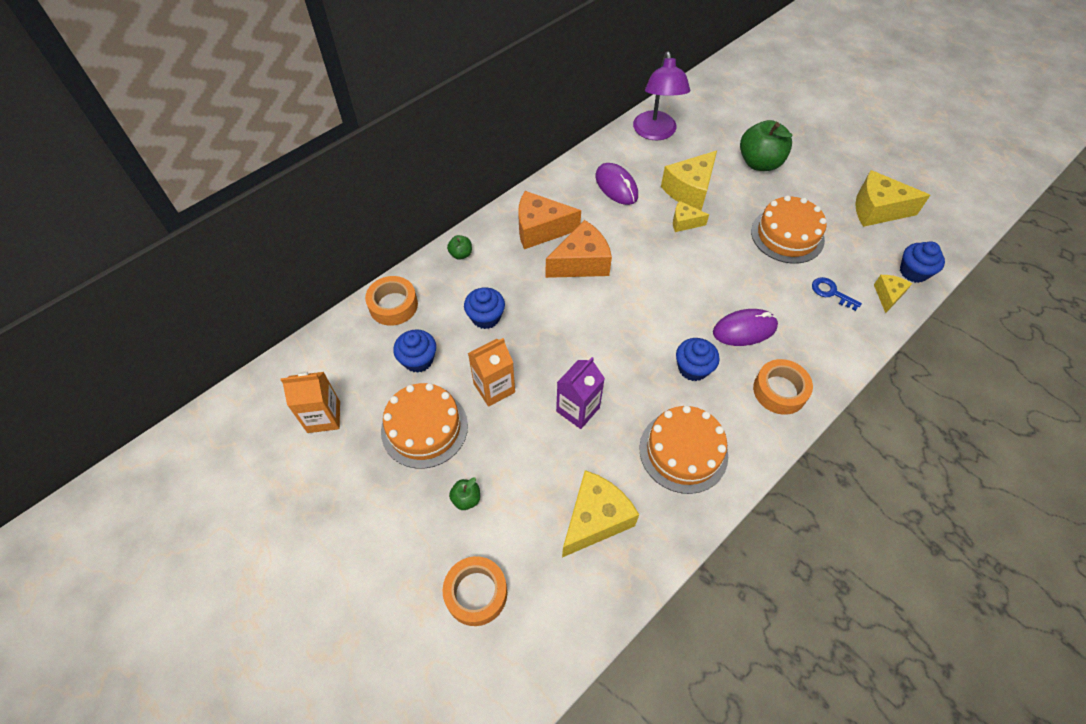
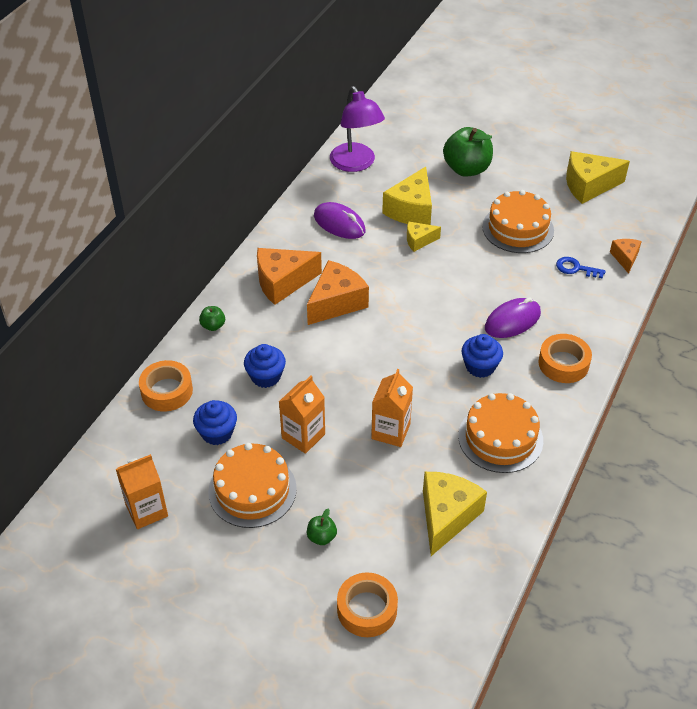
camera: 20 degrees left, 10 degrees down
(578, 409) = (390, 431): purple carton -> orange carton
(888, 295) = (625, 258): yellow cheese -> orange cheese
(913, 272) = (639, 232): blue cupcake -> none

